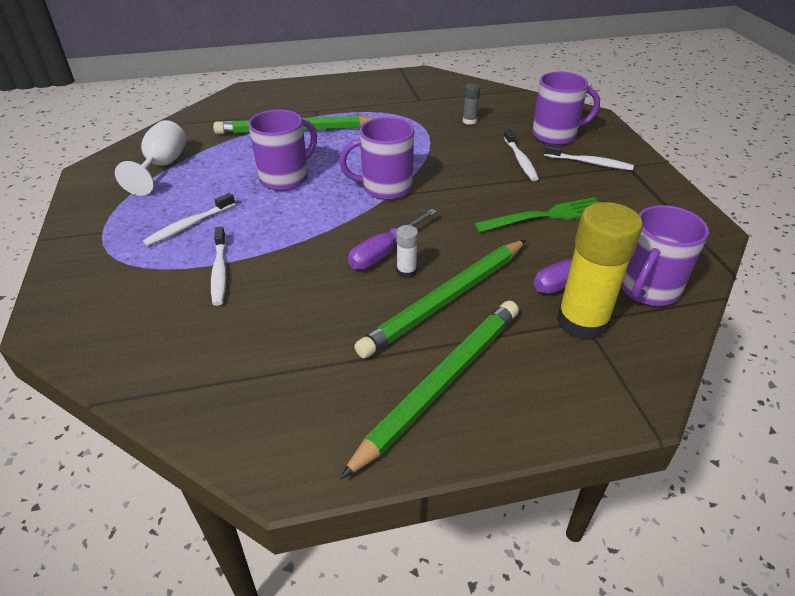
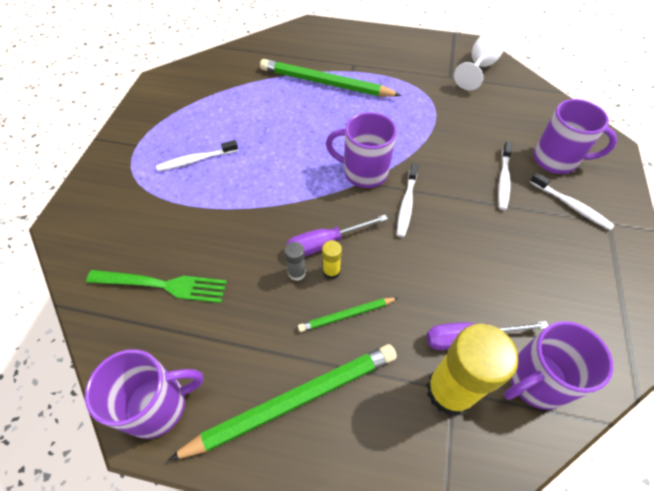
camera: 25 degrees right, 15 degrees up
(162, 166) = (207, 92): white goblet -> white goblet (480, 66)
(220, 271) = (194, 215): white toothbrush -> white toothbrush (406, 204)
(285, 178) = (290, 134): purple mug -> purple mug (158, 405)
(406, 271) = (331, 271): white glue stick -> yellow glue stick
(446, 300) = (346, 315): green pencil -> green pencil, size x0.49
(469, 121) = (482, 116): grey glue stick -> grey glue stick (297, 273)
(546, 215) = (489, 255): green fork -> green fork (164, 285)

